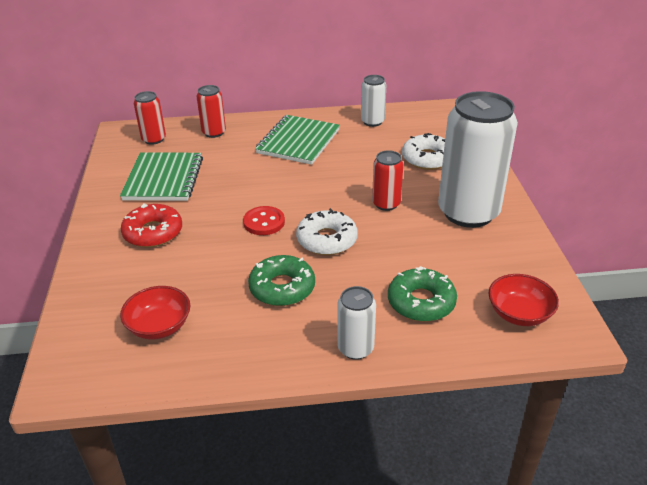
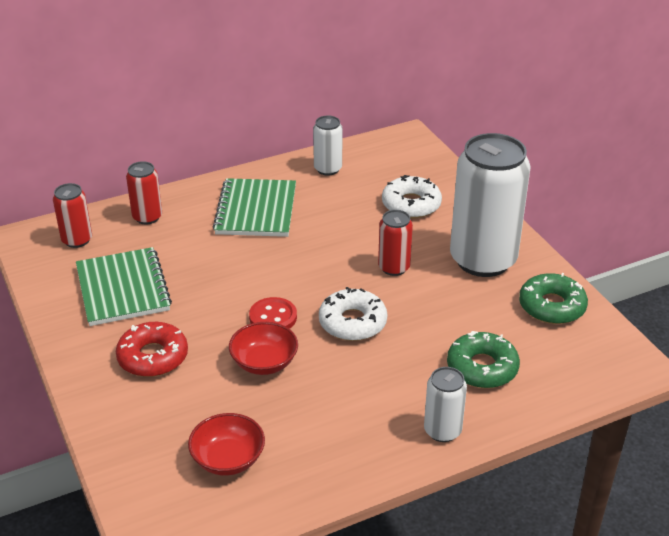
camera: 20 degrees left, 0 degrees up
(282, 288) = (334, 386): green donut -> green donut (552, 306)
(519, 314) = (578, 357): red bowl -> red bowl (264, 362)

